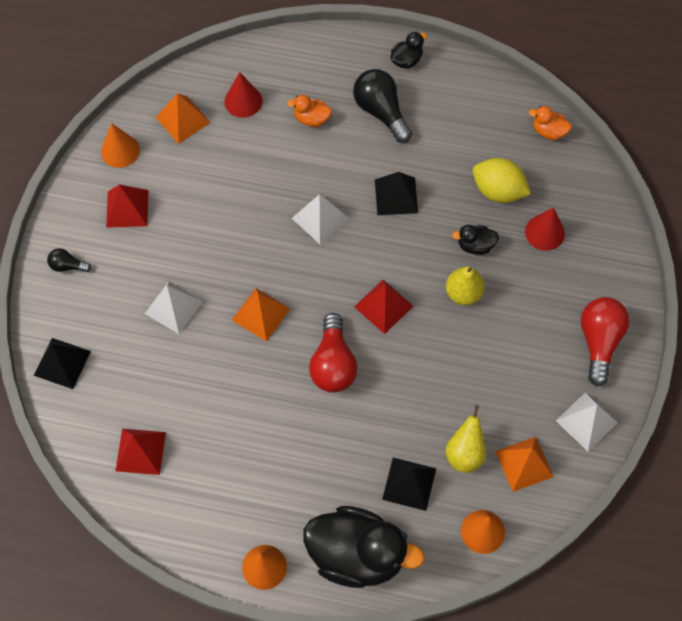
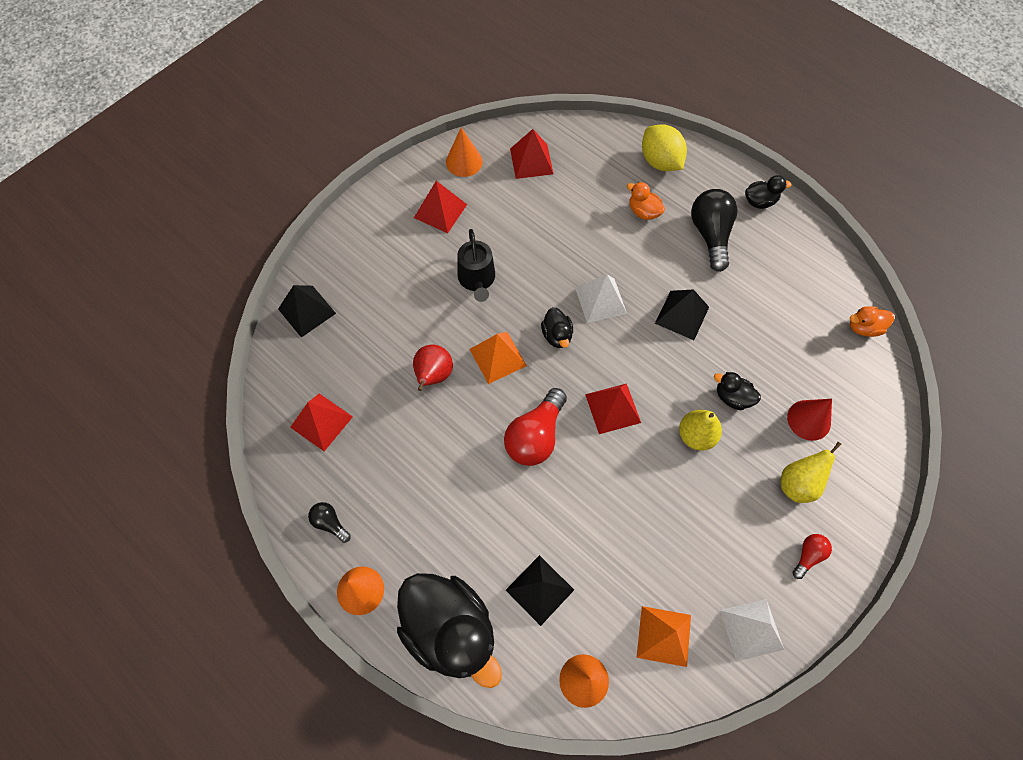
camera: 30 degrees right, 0 degrees up
(67, 266) = (363, 233): black light bulb -> black light bulb (330, 523)
(174, 307) = (427, 312): white pyramid -> none
(183, 120) = (531, 161): orange pyramid -> red pyramid
(200, 255) = (477, 279): none -> black watering can
(214, 359) = (433, 375): none -> red pear
(243, 101) = (592, 169): red cone -> none
(300, 268) = (557, 335): none -> black duck
(464, 453) = (610, 591): yellow pear -> yellow pear (798, 484)
(498, 191) = (783, 358): yellow lemon -> yellow lemon (660, 161)
(548, 131) = (864, 327): orange duck -> orange duck turned 60 degrees counterclockwise
(599, 341) = (808, 555): red light bulb -> red light bulb, size x0.51

